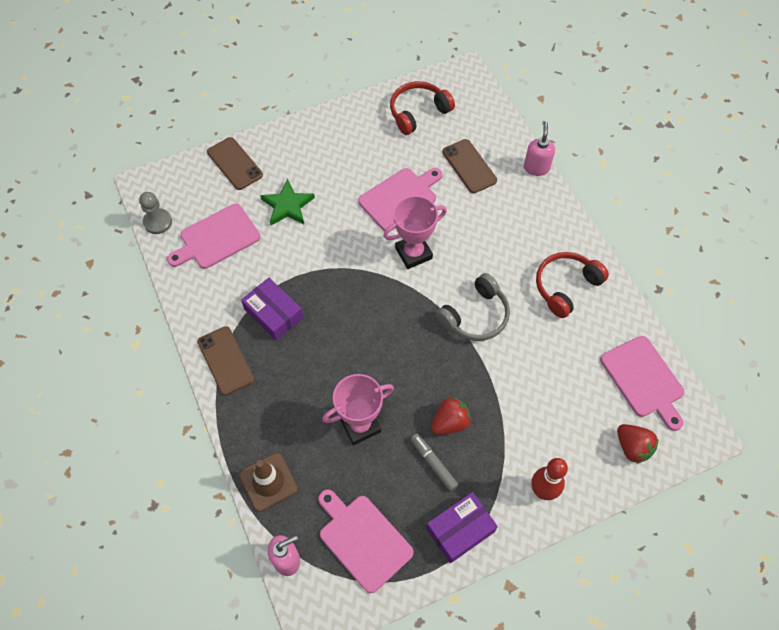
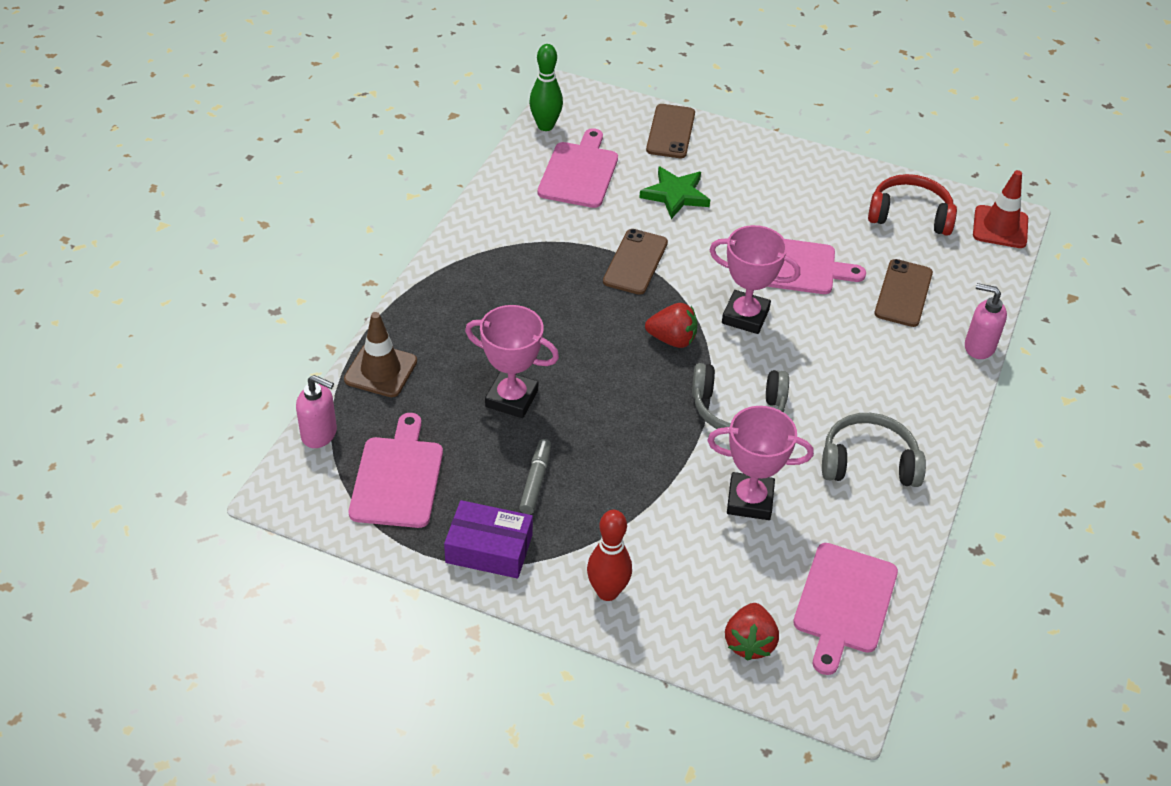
camera: 45 degrees right, 15 degrees down
(158, 222) = (545, 126): grey pawn -> green bowling pin
(217, 238) = (579, 172): pink cutting board -> pink cutting board turned 90 degrees clockwise
(225, 360) = (465, 261): brown phone -> brown phone (635, 262)
(273, 313) = (552, 261): purple box -> none
(450, 422) = (595, 465): red strawberry -> red strawberry (672, 339)
(466, 82) = (1000, 227): none -> red traffic cone
(536, 168) = (978, 347): pink soap dispenser -> pink soap dispenser turned 120 degrees counterclockwise
(542, 365) = (750, 500): none -> pink trophy
(566, 286) = (868, 462): red headphones -> grey headphones

